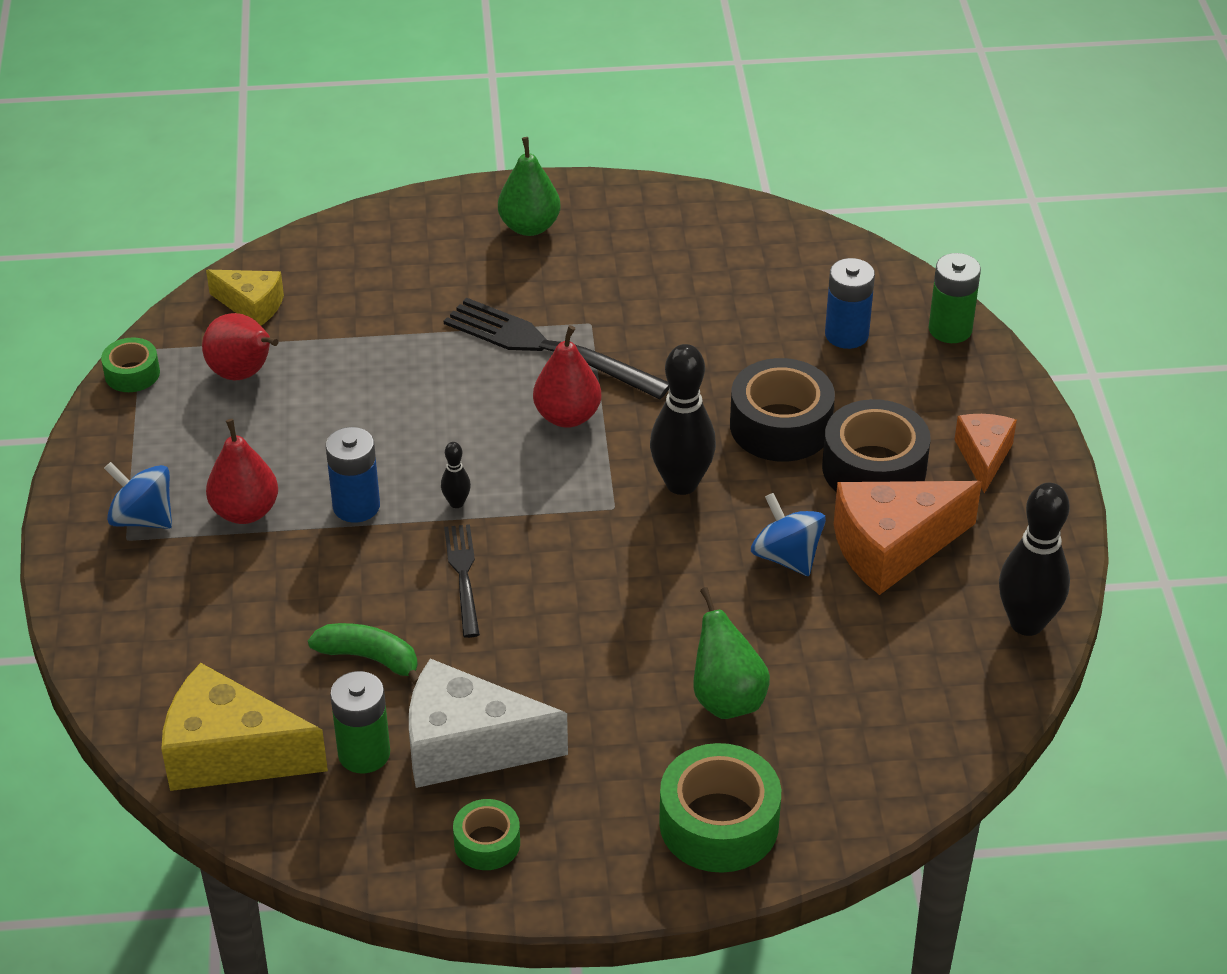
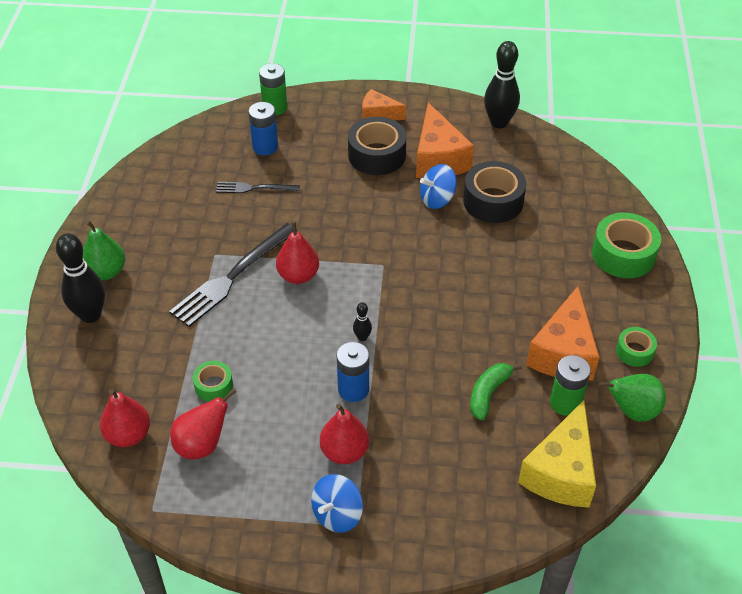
camera: 80 degrees left, 5 degrees up
(132, 373) = (178, 516): green tape -> green tape (213, 386)
(252, 306) = (128, 435): yellow cheese -> red pear
(463, 576) = (426, 340): black fork -> black fork (254, 188)
(468, 747) = (563, 353): white cheese -> orange cheese
(681, 483) = (370, 233): black bowling pin -> black bowling pin (90, 315)
(727, 699) = (538, 238): green pear -> green pear (632, 411)
(780, 426) = (333, 185): black tape -> black tape (493, 201)

